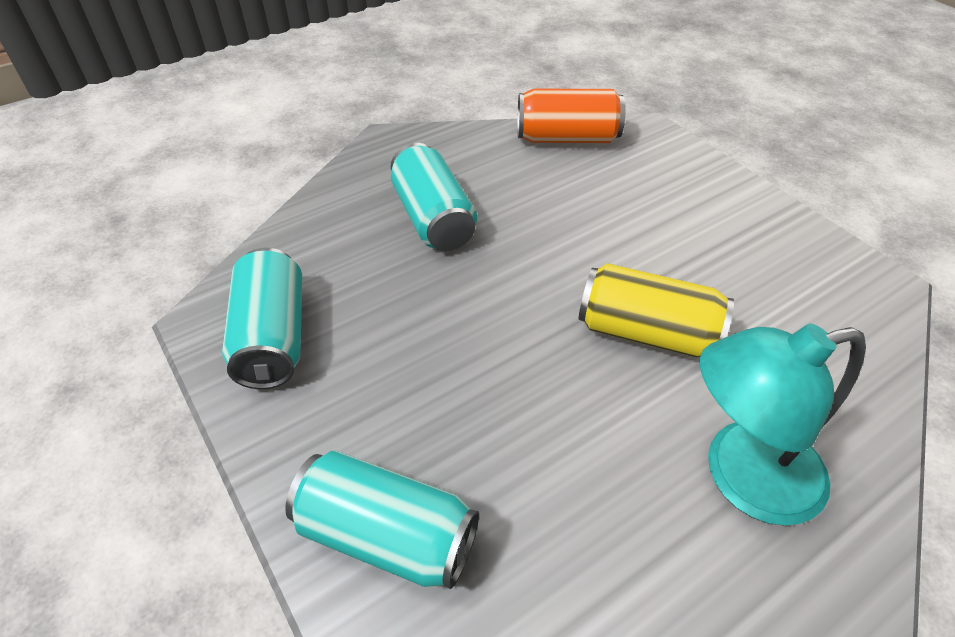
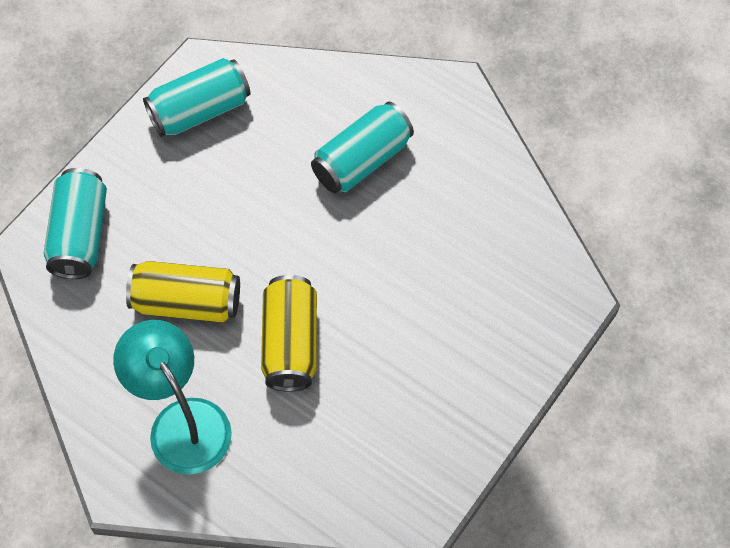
camera: 70 degrees right, 15 degrees up
(556, 424) = (186, 303): none -> yellow can
(567, 138) = (526, 229): orange can -> none

